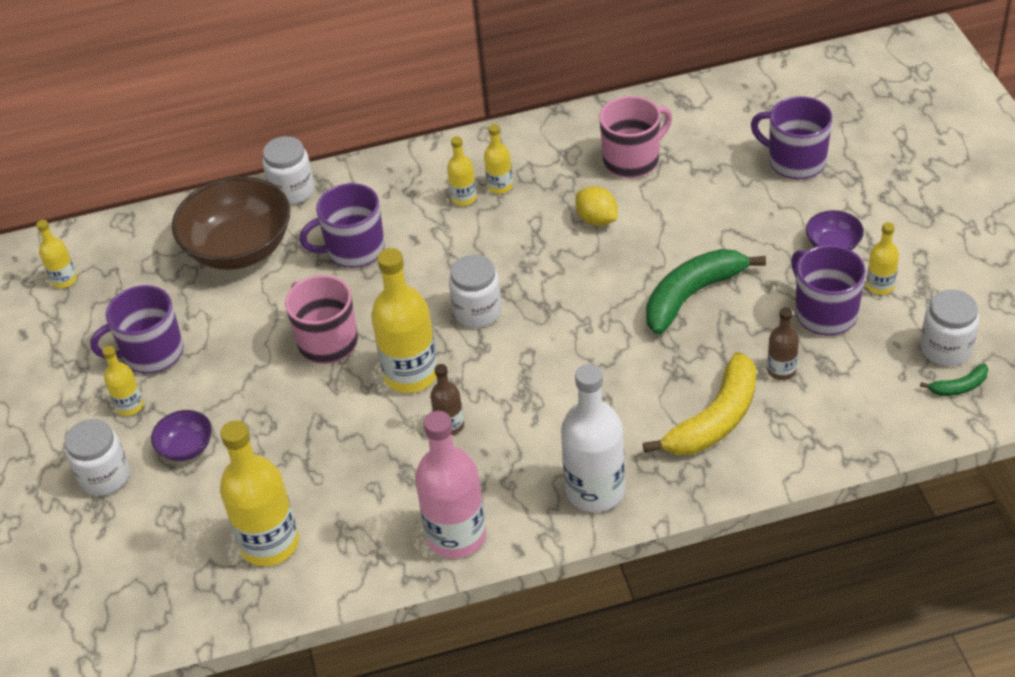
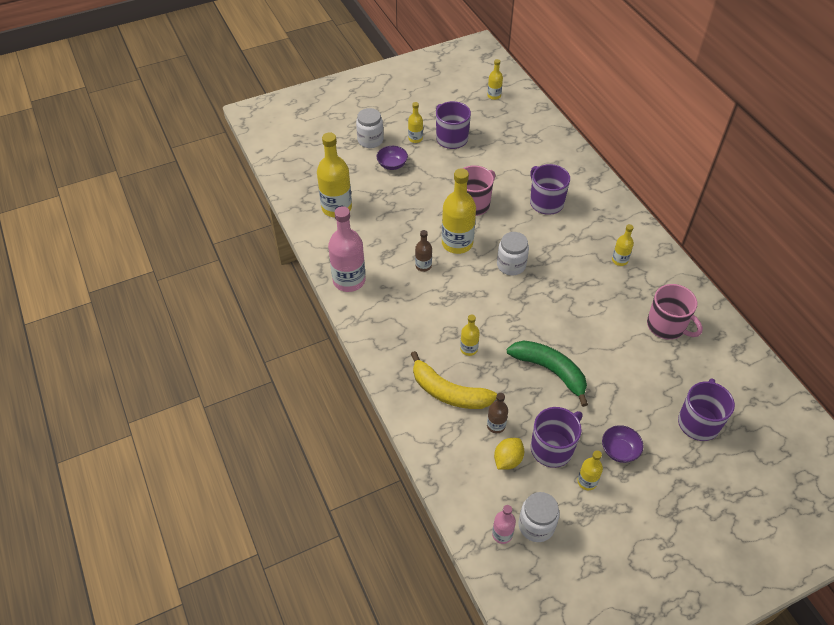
camera: 75 degrees right, 5 degrees up
(239, 249) = (533, 155): brown bowl -> none
(292, 191) = (585, 167): white jar -> none
(464, 198) = (603, 244): yellow bottle -> yellow bottle (469, 349)
(595, 490) = (386, 338): white bottle -> none
(597, 220) = (604, 313): yellow lemon -> yellow lemon (507, 460)
(959, 387) = (502, 534): green banana -> pink bottle

